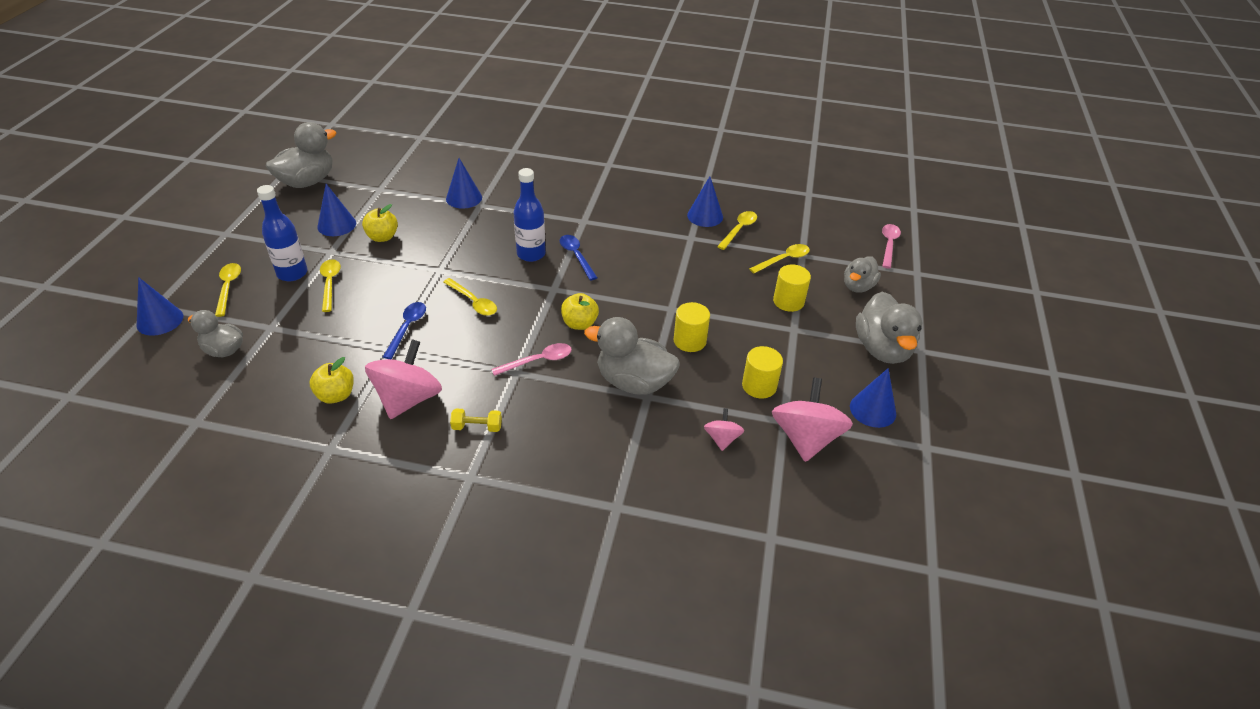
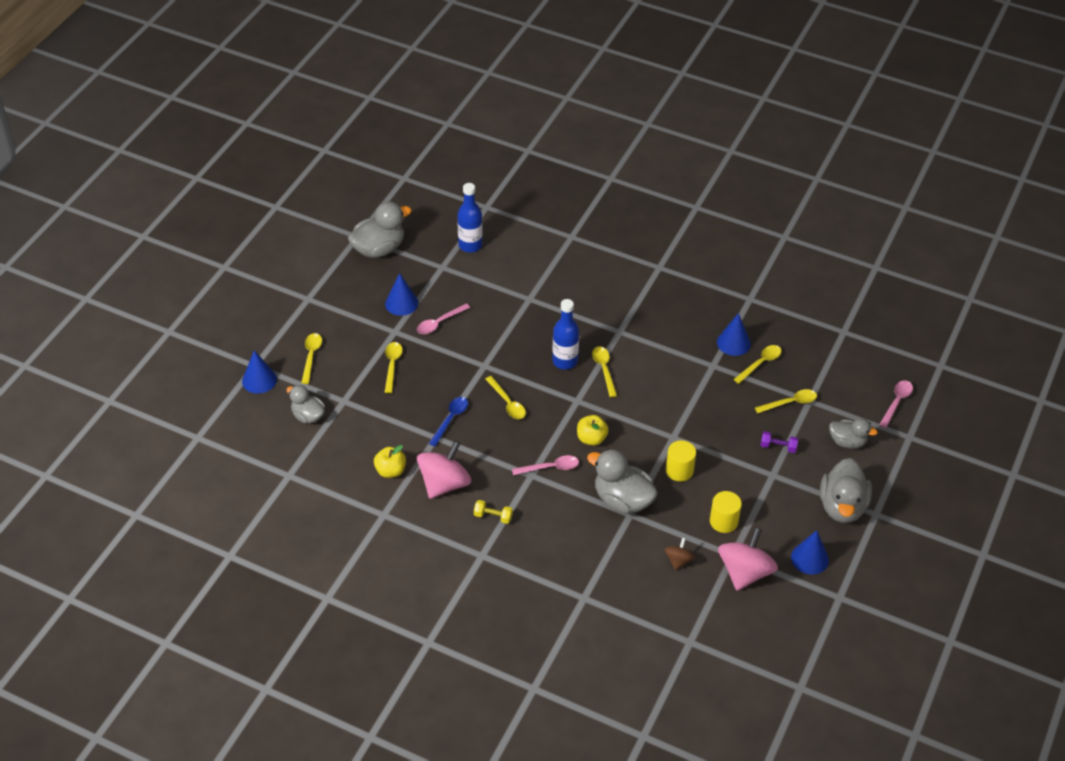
camera: 15 degrees right, 5 degrees up
(292, 273) = (362, 350): blue bottle -> blue bottle (470, 245)
(382, 237) = (439, 323): yellow apple -> pink spoon
(464, 198) = (516, 289): blue cone -> none
(576, 256) = (604, 370): blue spoon -> yellow spoon
(722, 439) = (678, 560): pink spinning top -> brown spinning top
(788, 301) = (778, 447): yellow cylinder -> purple dumbbell
(858, 286) = (847, 442): grey duck -> grey duck turned 120 degrees counterclockwise

